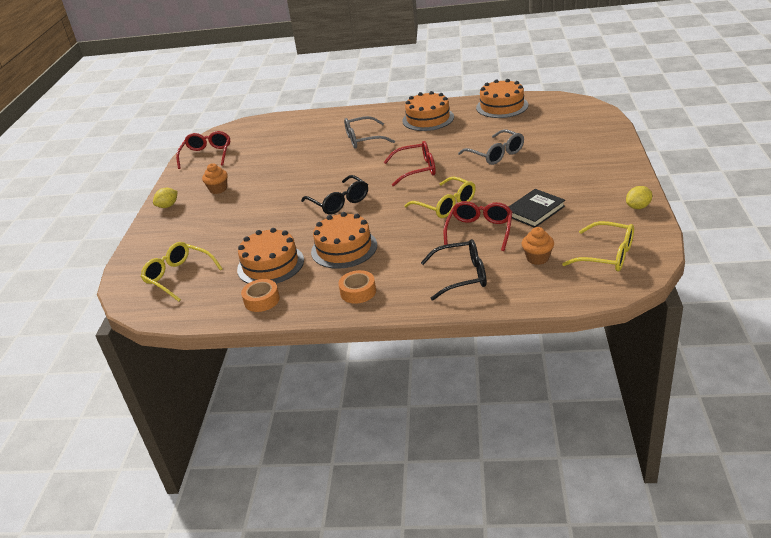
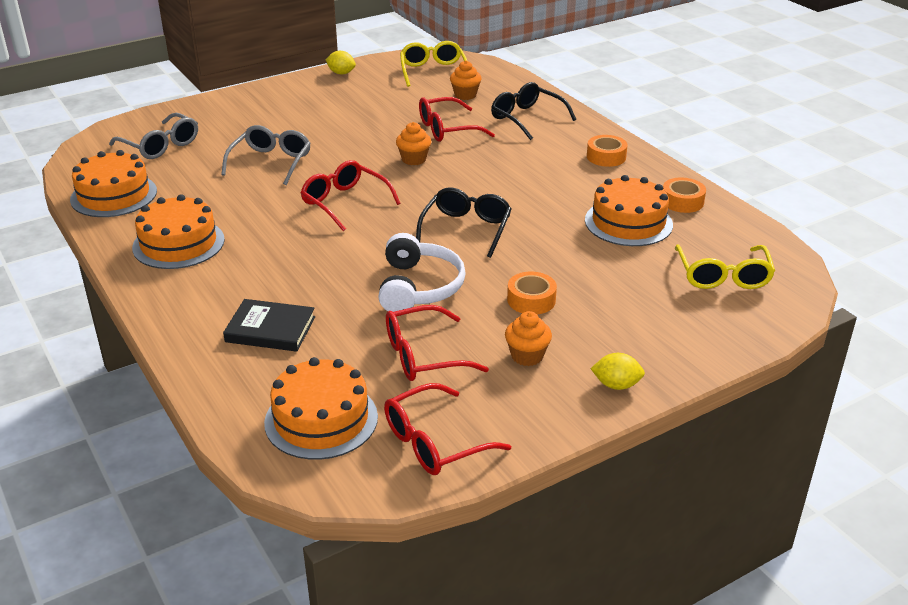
camera: 130 degrees left, 0 degrees up
(252, 203) = (531, 300): none -> orange tape
(256, 164) = (423, 356): none -> red glasses
(306, 174) = (419, 287): none -> white headphones
(344, 248) = (551, 189): orange cake -> orange cake (321, 419)
(363, 139) = (277, 278): grey glasses -> grey glasses (161, 146)
(446, 205) = (414, 159): yellow glasses -> orange cupcake
(534, 211) = (386, 113): black book -> black book (270, 329)

